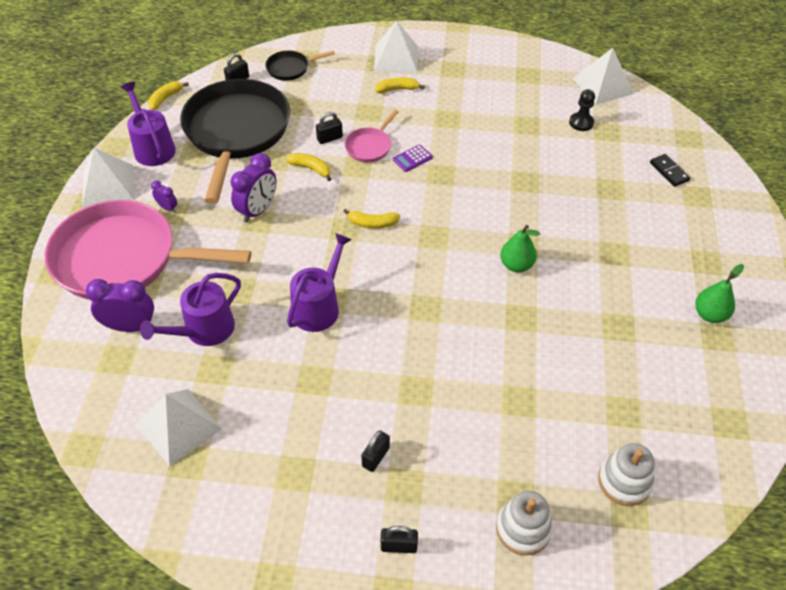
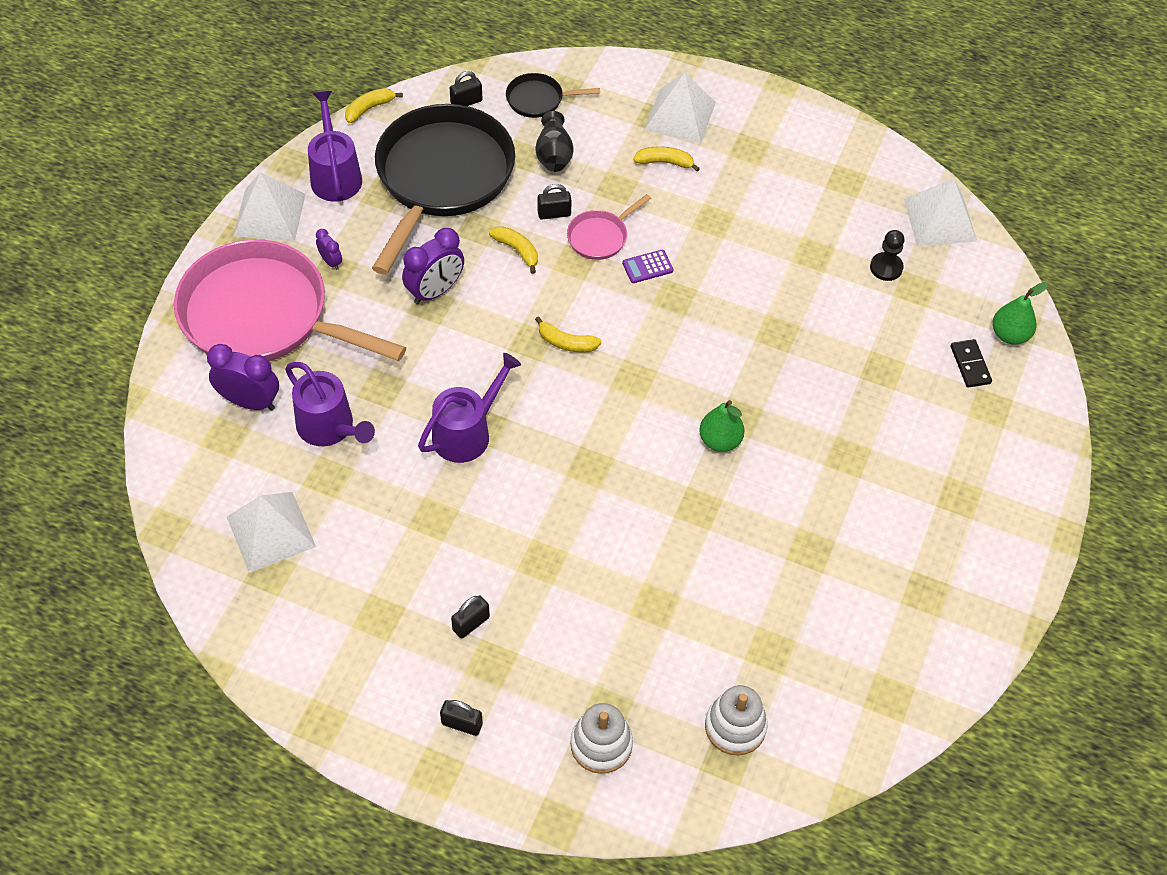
camera: 15 degrees right, 5 degrees up
(204, 330) = (329, 427): purple watering can -> purple watering can turned 105 degrees counterclockwise
(315, 101) = (554, 155): none -> black vase
(709, 314) = (929, 564): green pear -> green pear (1009, 335)

